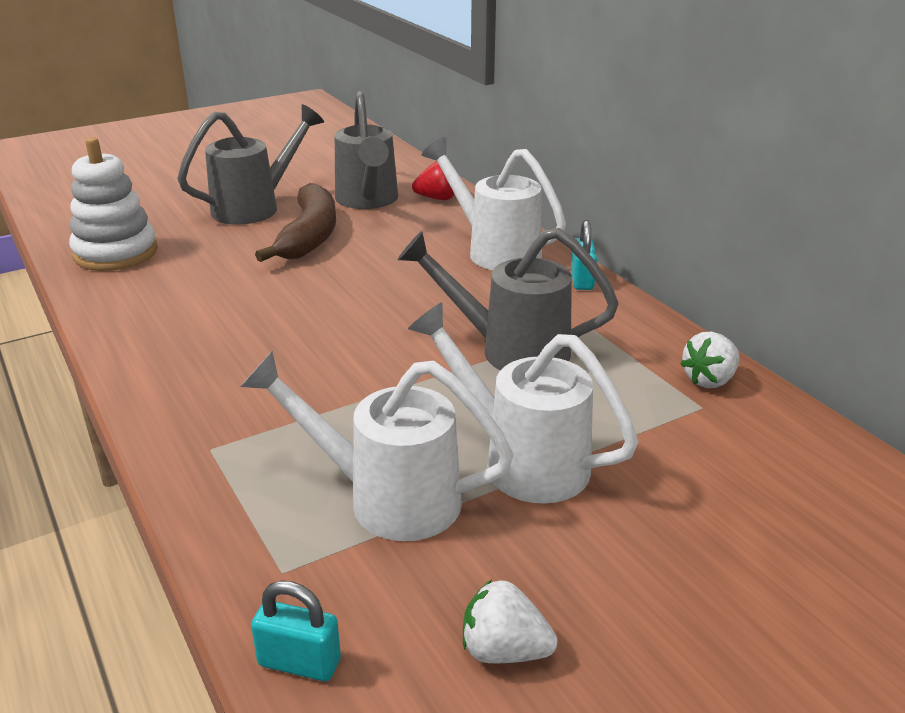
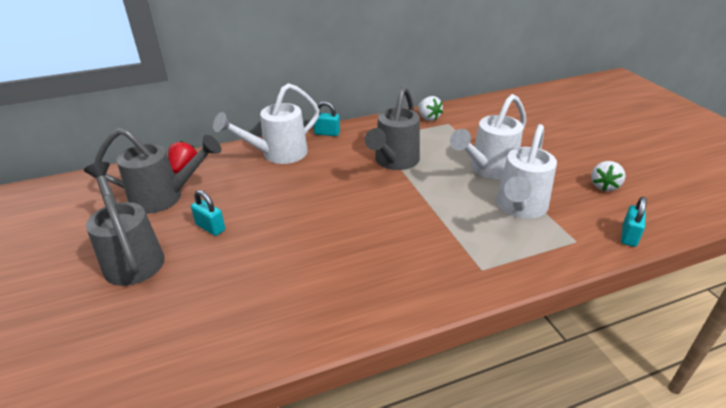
camera: 80 degrees left, 5 degrees up
(116, 253) = (173, 348): white stacking toy -> none
(309, 236) = (210, 227): brown banana -> turquoise padlock

